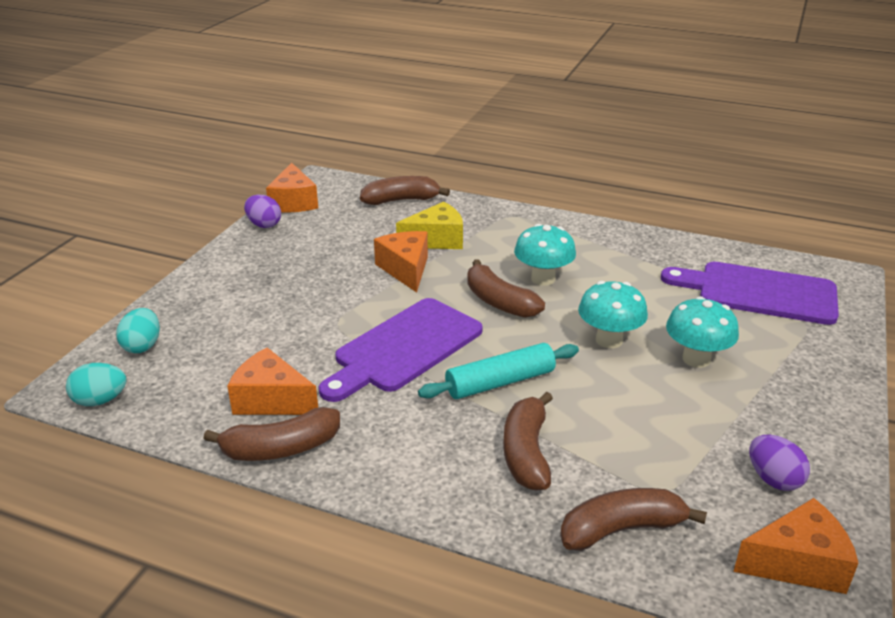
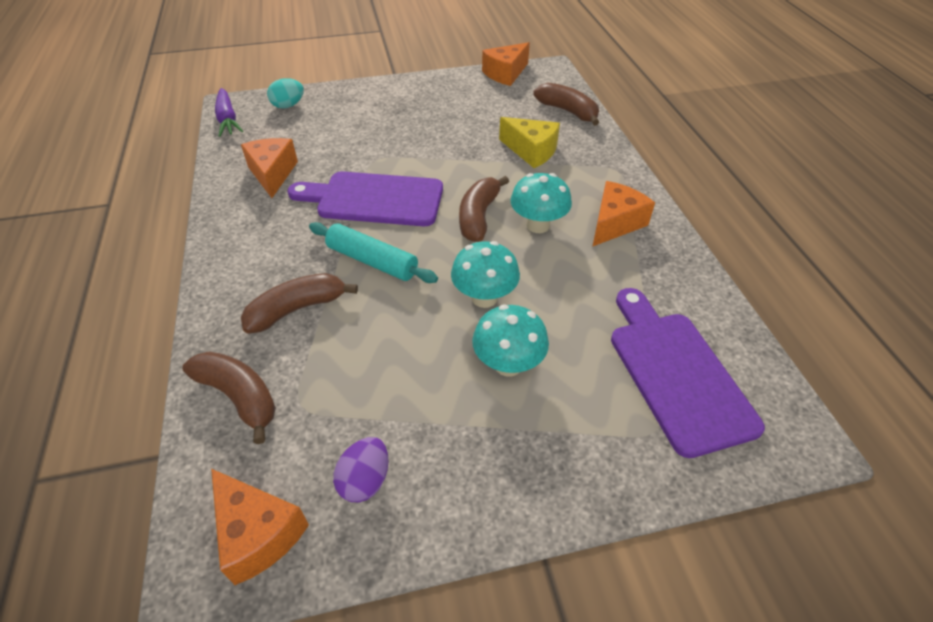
camera: 55 degrees right, 15 degrees up
(100, 400) = (228, 119): turquoise egg -> purple carrot
(264, 225) = (463, 77): purple egg -> none
(280, 448) = (228, 200): brown banana -> none
(406, 269) = (474, 156): orange cheese -> orange cheese (615, 223)

